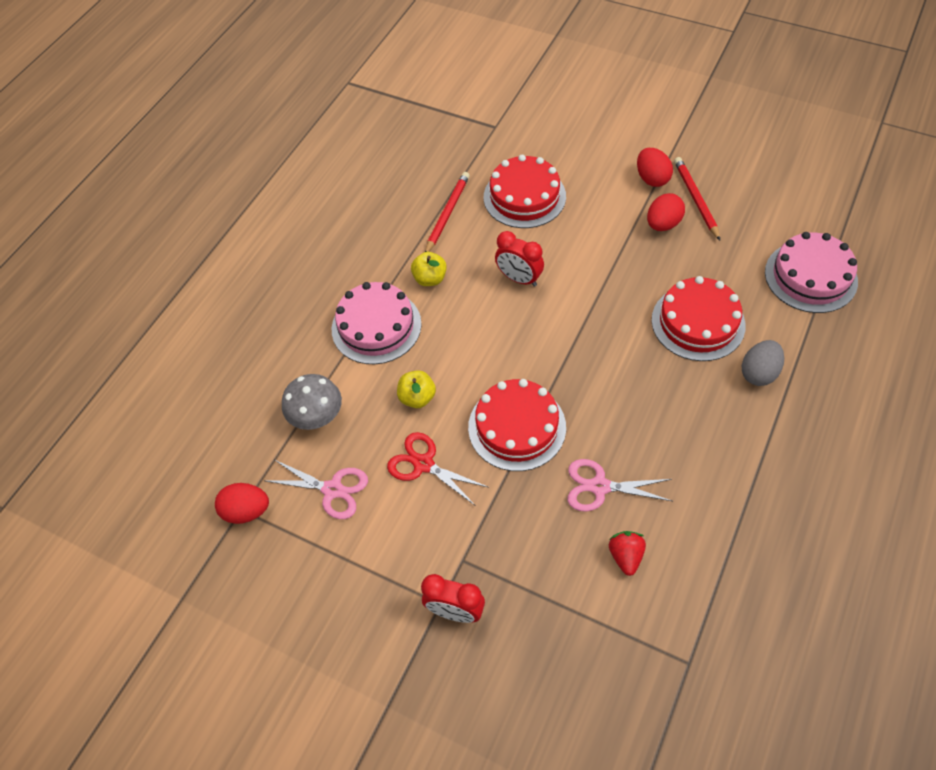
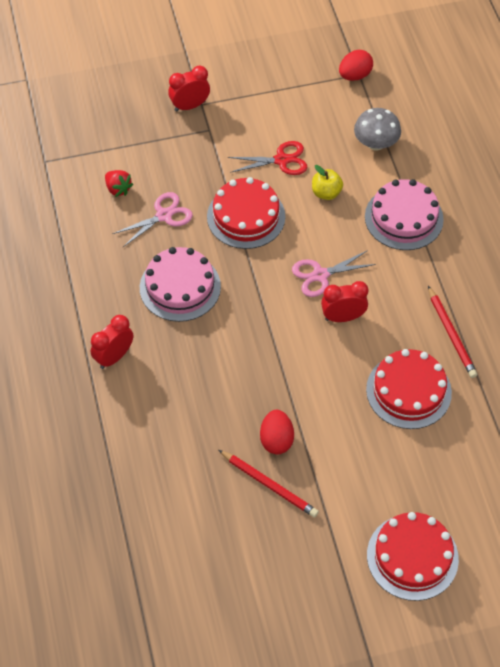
camera: 135 degrees right, 0 degrees up
(332, 490) = (319, 114): pink scissors -> pink scissors (320, 275)
(430, 279) = (406, 274): yellow apple -> none
(652, 178) = (322, 482): red egg -> none
(698, 322) = (184, 368): red cake -> red cake (412, 557)
(759, 373) = (114, 357): grey egg -> red clock
(810, 276) = (125, 467): pink cake -> pink cake (180, 287)

